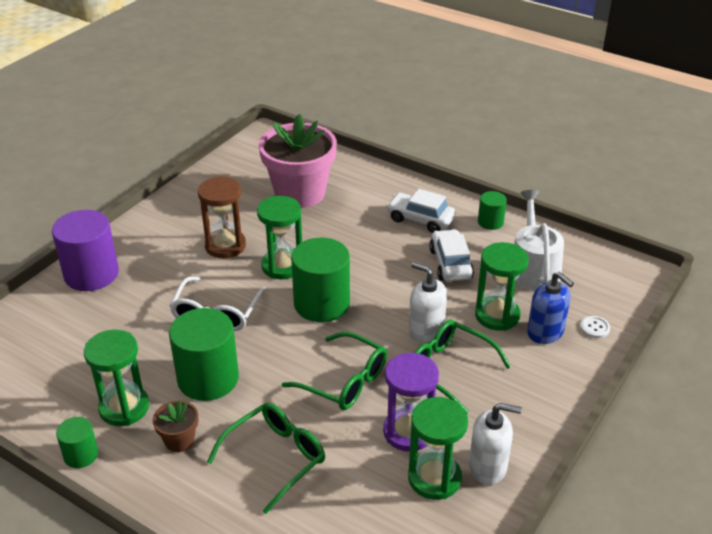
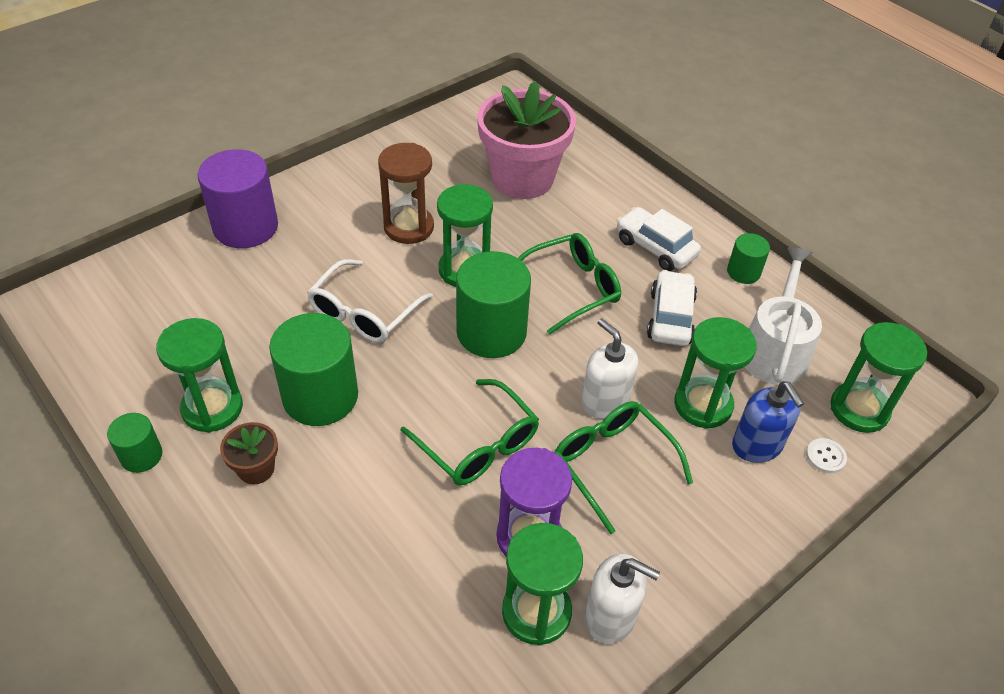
camera: 15 degrees right, 10 degrees up
(275, 459) = (354, 526): green glasses -> green glasses (571, 288)
(605, 292) = (859, 409): none -> green hourglass

